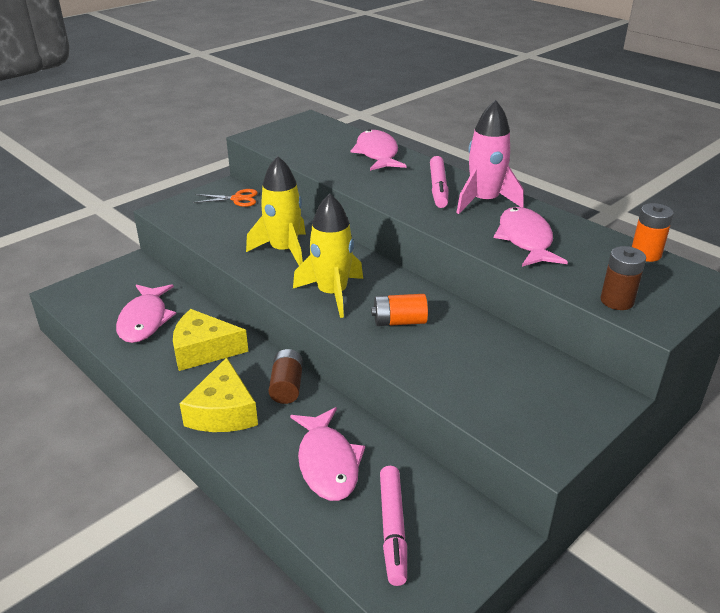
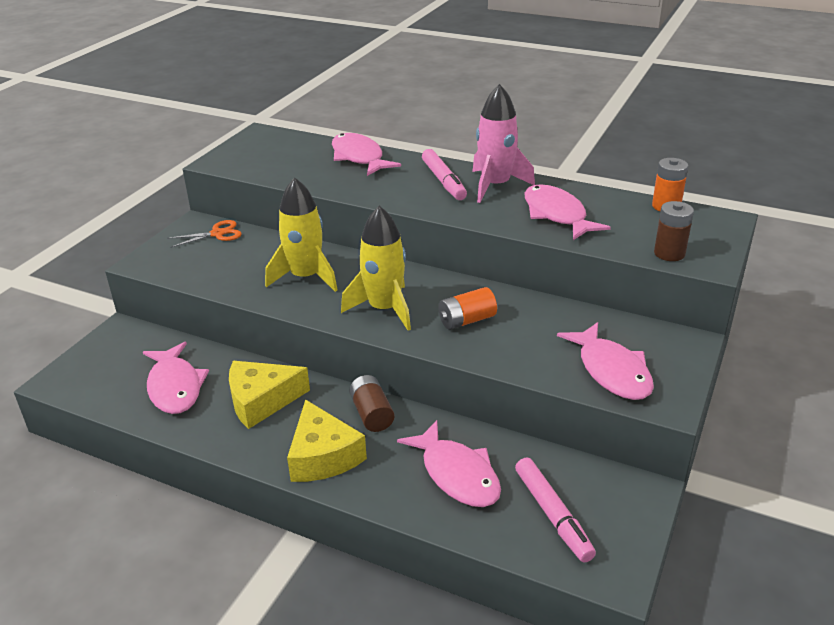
camera: 20 degrees left, 0 degrees up
(508, 405) = (611, 371): none -> pink fish

